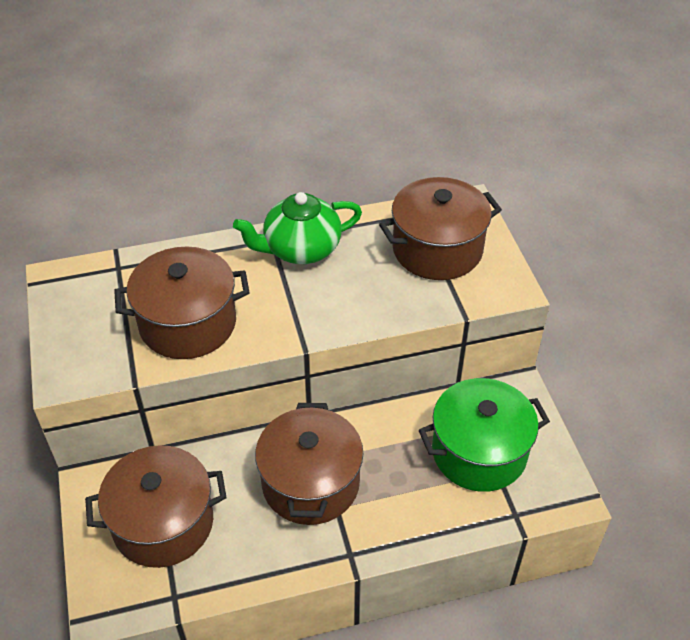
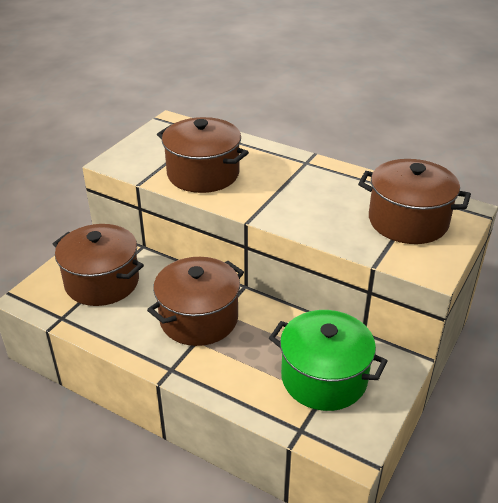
camera: 45 degrees right, 10 degrees down
(301, 249) = (317, 175): green teapot -> none

